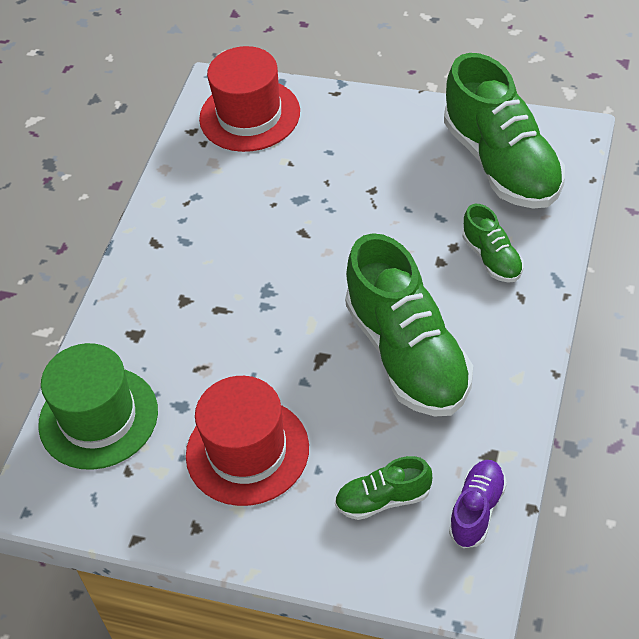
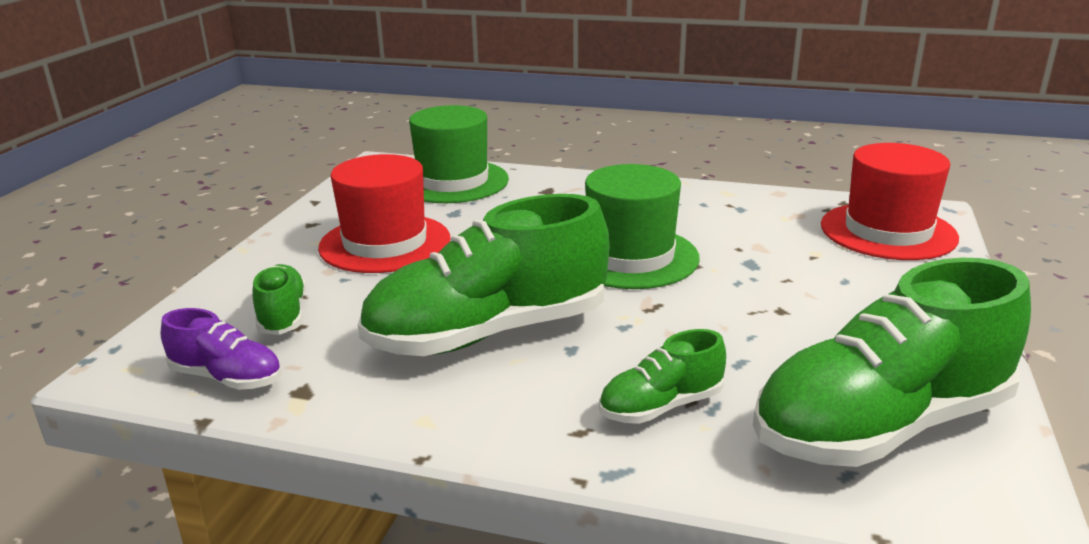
camera: 85 degrees right, 25 degrees down
(285, 271) = (630, 257): none -> green hat

